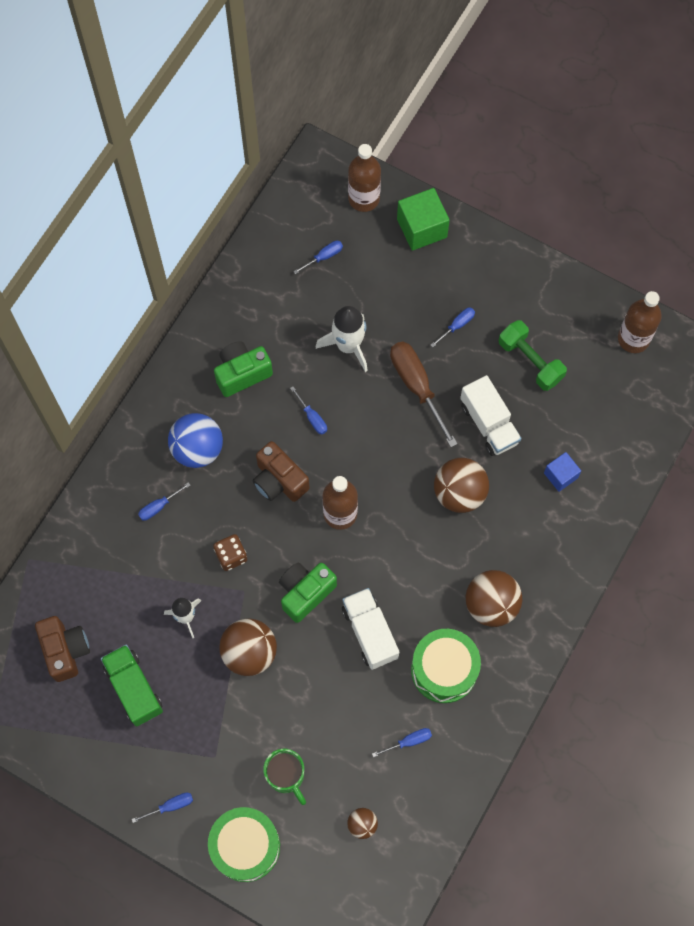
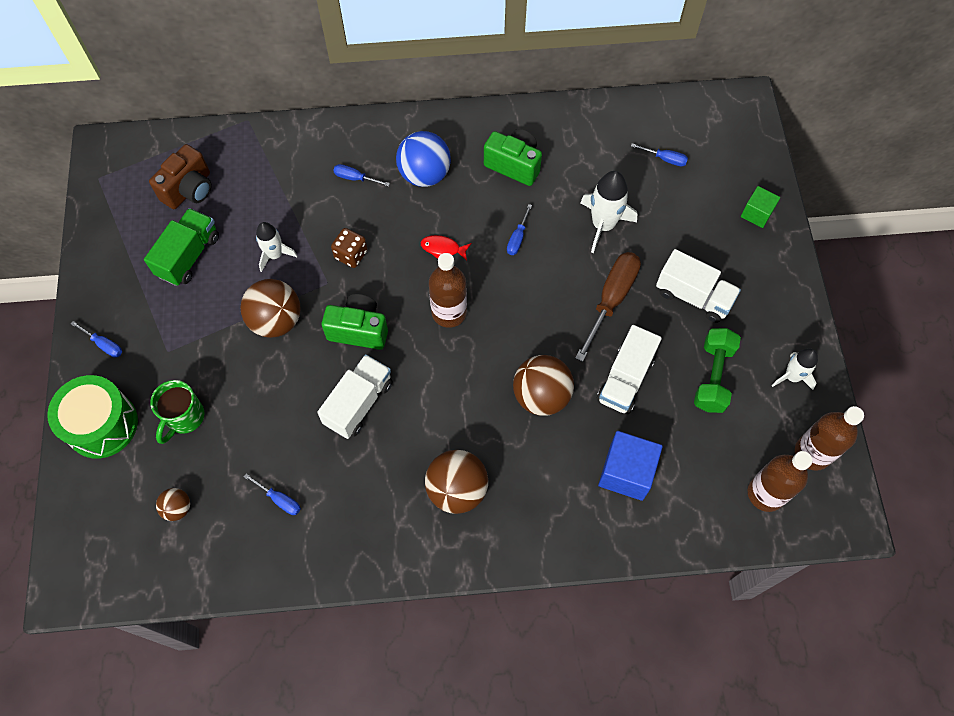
camera: 55 degrees right, 5 degrees down
(279, 481) = (443, 249): brown camera -> red fish
(364, 198) = (742, 155): brown bottle -> brown bottle (765, 493)
(422, 228) = (756, 213): green cube -> green cube, size x0.60
(444, 670) = (366, 487): green drum -> none
(457, 326) = (693, 296): blue screwdriver -> white truck
(560, 475) = (626, 472): blue cube -> blue cube, size x1.65
(568, 307) = (792, 377): none -> white rocket

